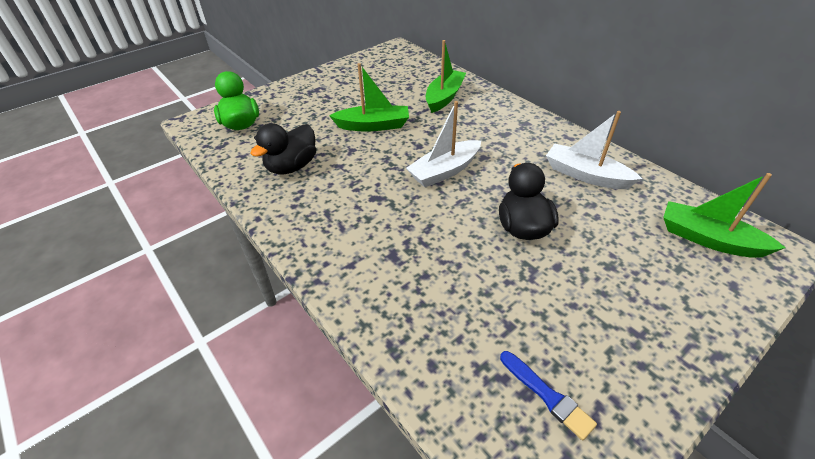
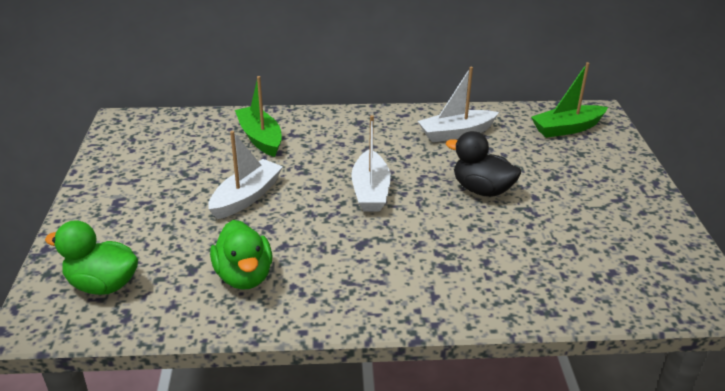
camera: 55 degrees left, 10 degrees down
(292, 166) = (244, 276): black duck -> green duck
(373, 125) = (246, 197): green boat -> white boat
(547, 395) = (639, 260): blue brush -> none

